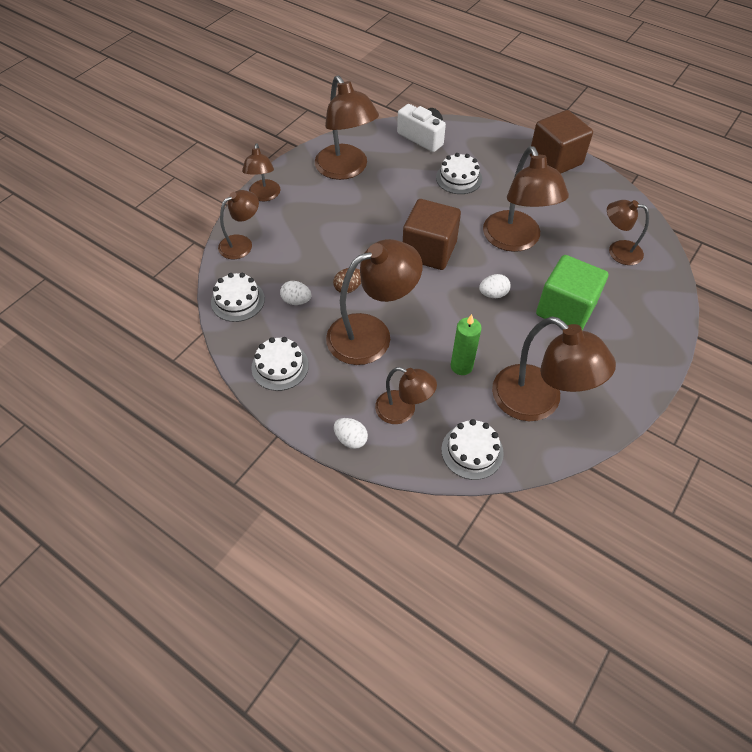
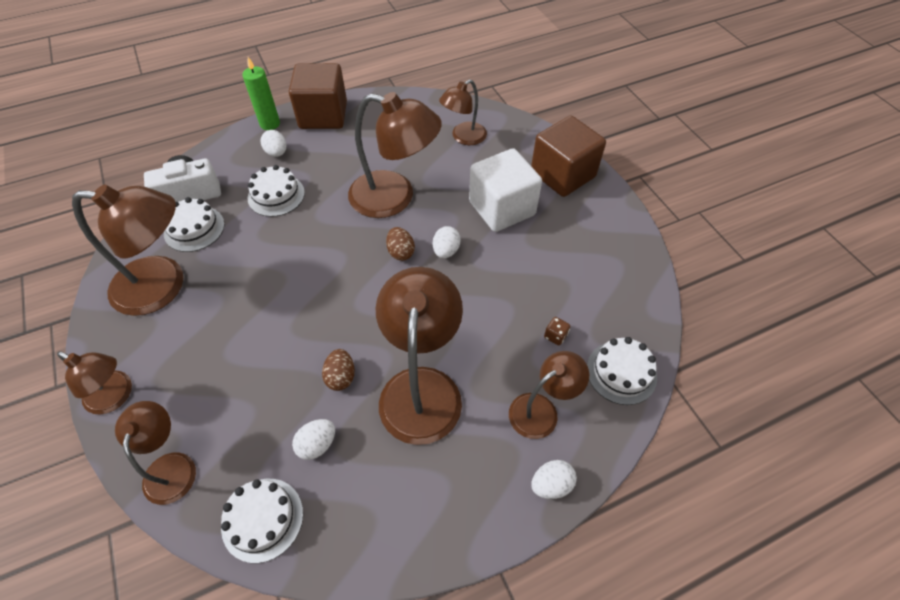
camera: 60 degrees left, 0 degrees up
(280, 366) = (403, 516): white cake -> white cake (194, 229)
(429, 250) = (350, 272): brown cube -> brown cube (562, 175)
(461, 366) = (516, 325): green candle -> green candle (270, 124)
(469, 269) = (401, 252): none -> brown egg
(471, 395) = (555, 336): none -> brown dice
(495, 157) = (277, 153): none -> white egg
(538, 402) = (593, 287): brown lamp -> none
(565, 309) = (502, 208): green cube -> white cube

